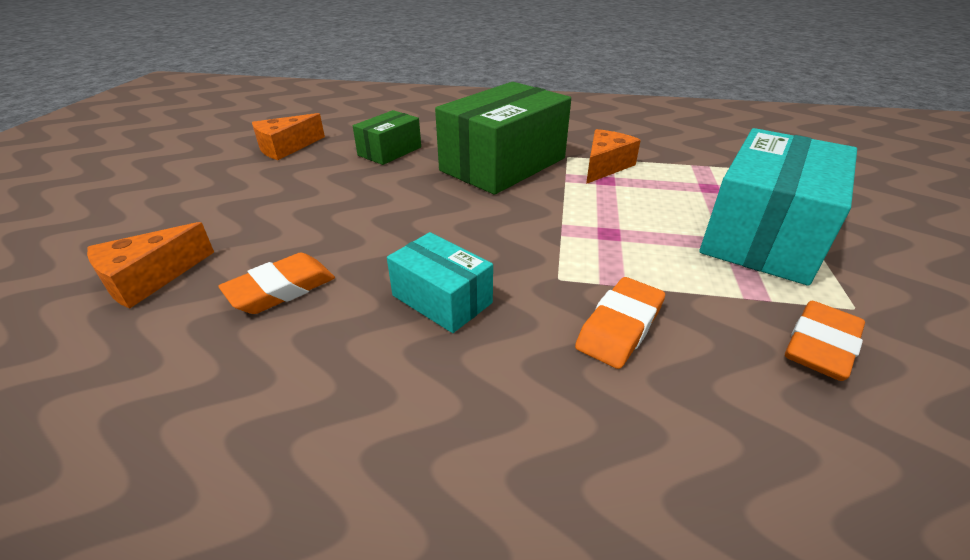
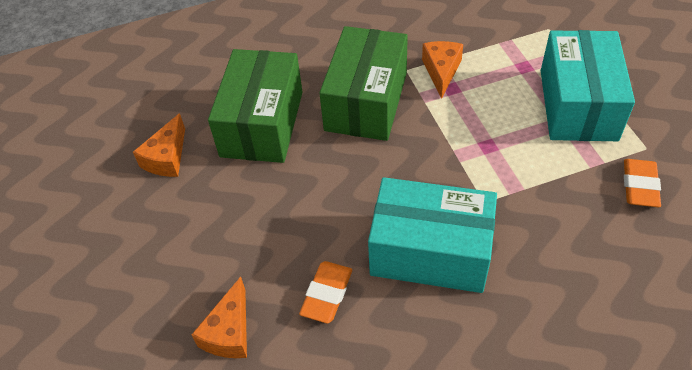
camera: 25 degrees left, 15 degrees up
(389, 151) = (262, 124): green box -> green box, size x1.93
(442, 299) = (430, 252): turquoise box -> turquoise box, size x1.93
(620, 327) = (540, 222): orange eraser -> none

